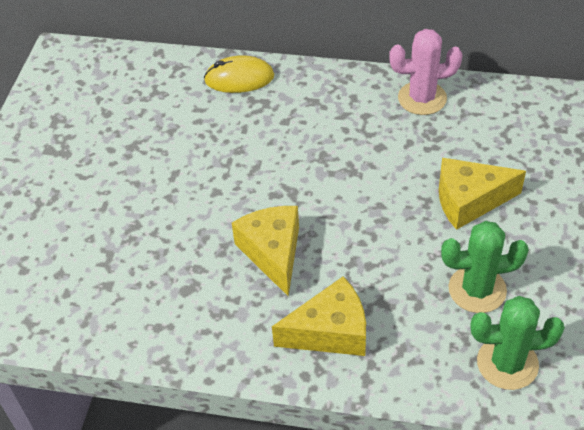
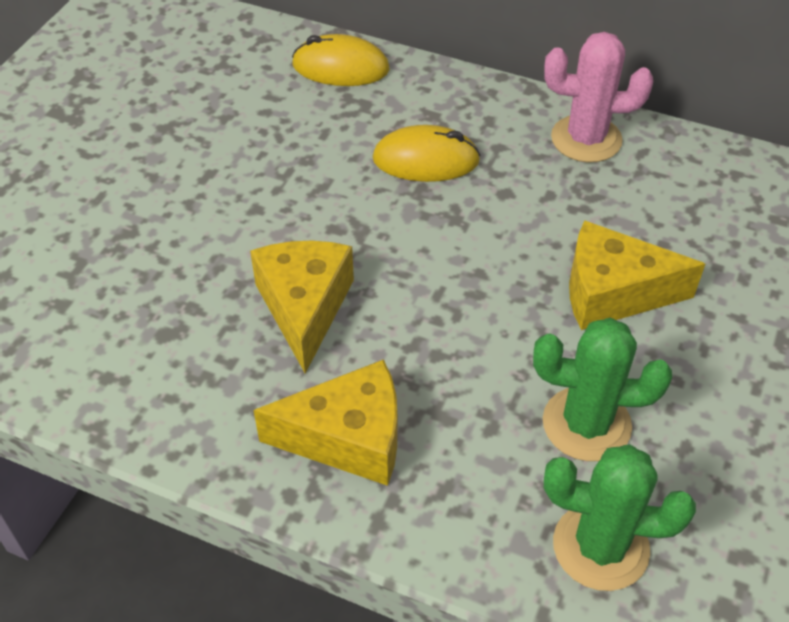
camera: 10 degrees right, 0 degrees up
(320, 134) = (426, 160): none -> yellow mouse

